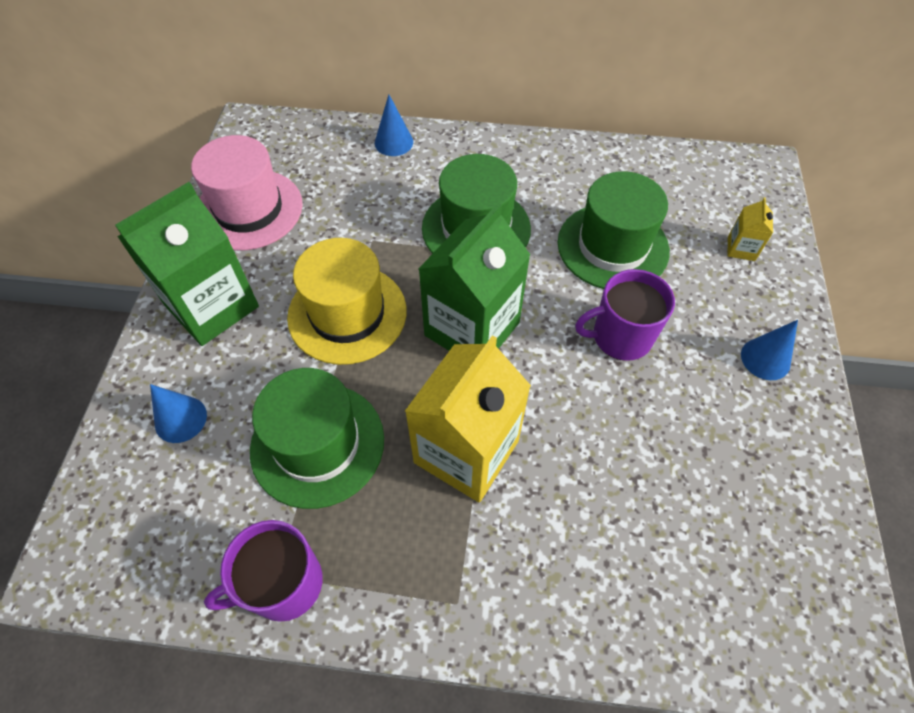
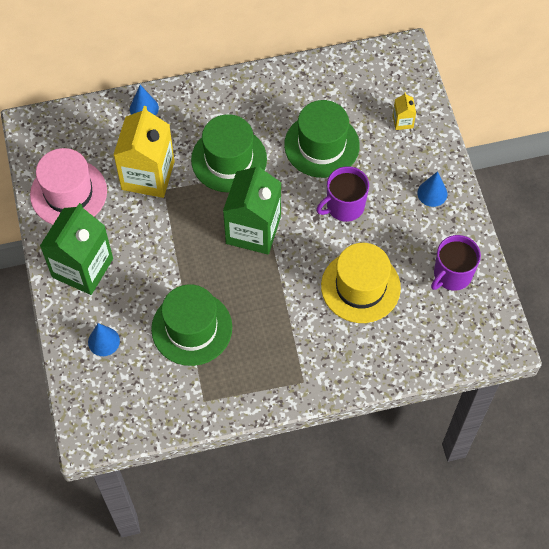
camera: 20 degrees left, 5 degrees up
(284, 584) = (209, 404): purple mug -> purple mug (452, 274)
(347, 313) = (171, 245): yellow hat -> yellow hat (360, 287)
(466, 451) = (278, 304): yellow carton -> yellow carton (148, 175)

